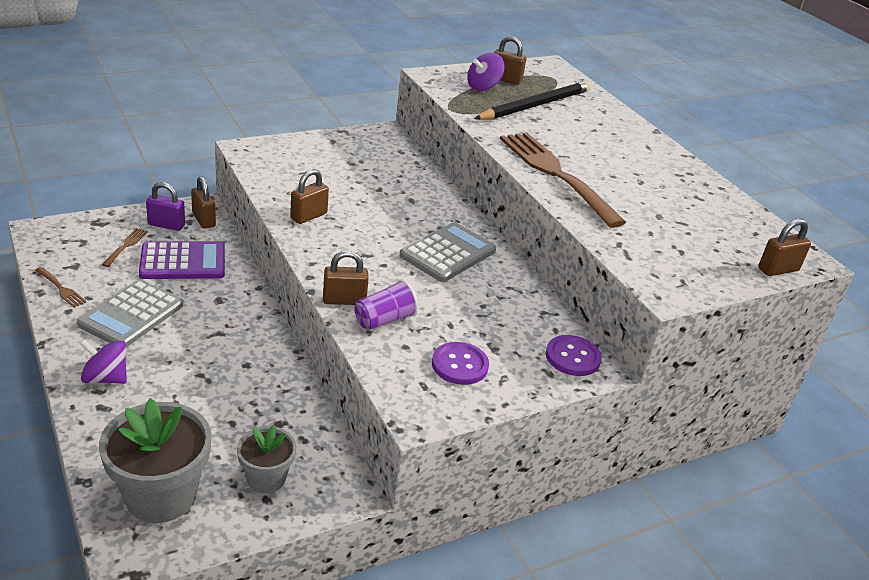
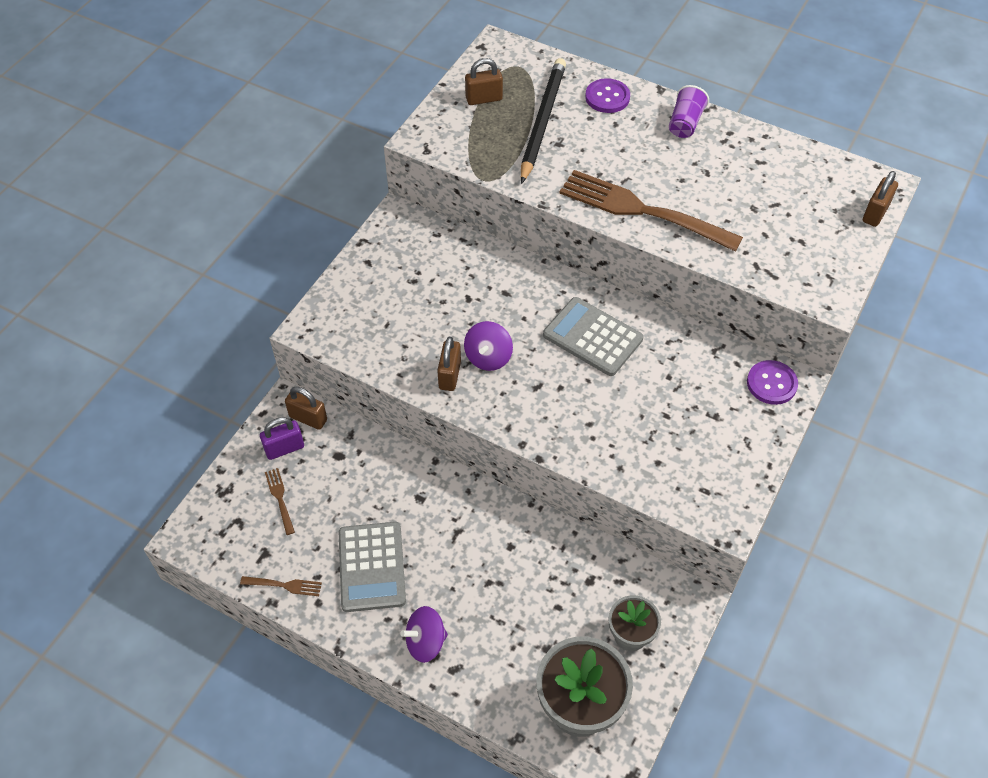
camera: 30 degrees left, 20 degrees up
(183, 262) = (346, 479): purple calculator -> none
(344, 300) = (572, 449): brown padlock -> none
(384, 320) = (618, 447): purple cup -> purple cup (685, 123)
(448, 253) = (592, 337): grey calculator -> grey calculator turned 60 degrees counterclockwise
(460, 365) = (709, 451): purple button -> purple button (607, 97)
(483, 87) = (477, 125): purple spinning top -> purple spinning top (488, 357)

